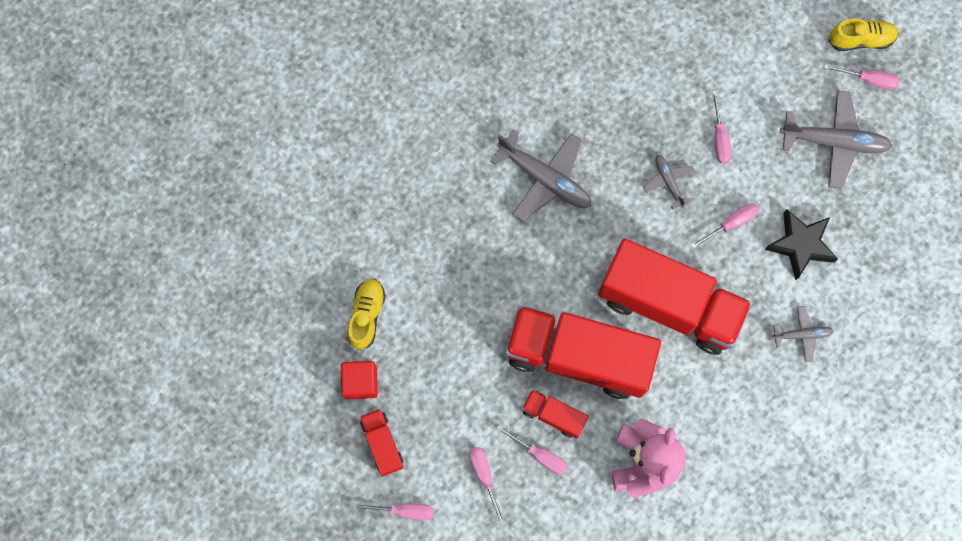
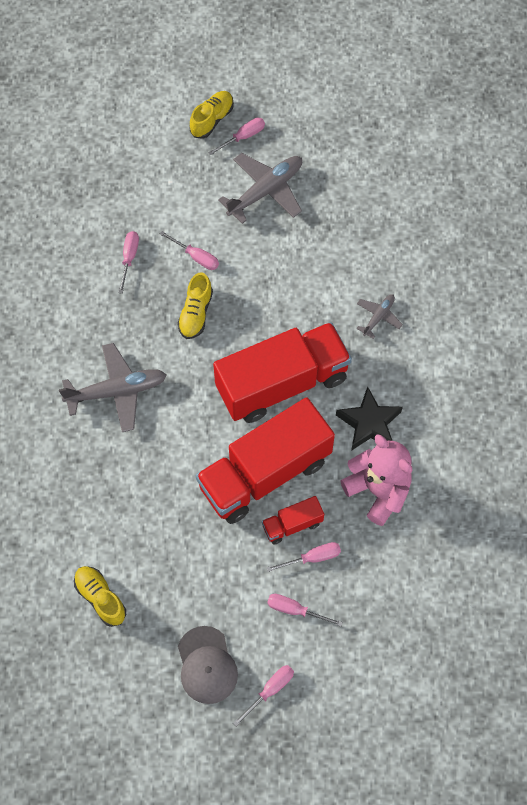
camera: 50 degrees left, 10 degrees down
(360, 382) = (146, 644): red cube -> none
(382, 443) = (207, 665): red truck -> grey cap
(668, 182) = (196, 313): grey plane -> yellow shoe
(730, 224) = (262, 298): pink screwdriver -> pink screwdriver (129, 258)
(800, 245) = (316, 268): black star -> black star (369, 423)

